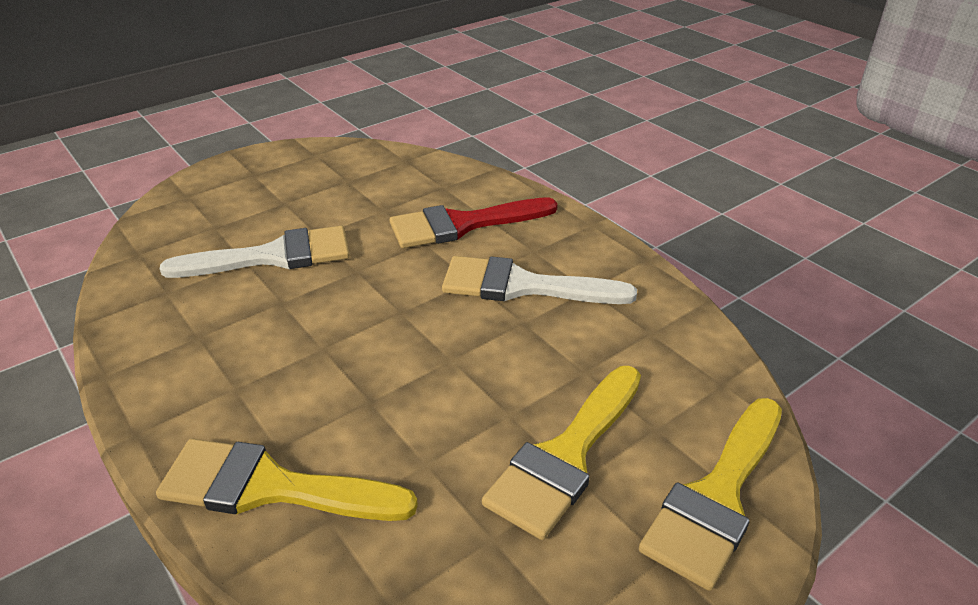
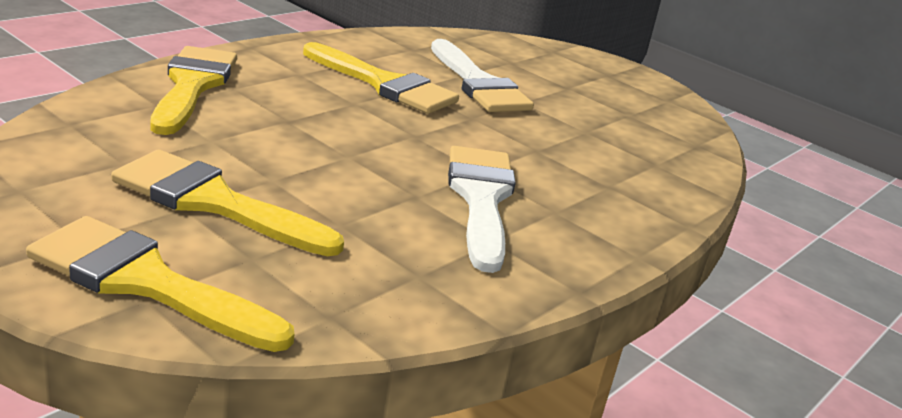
camera: 75 degrees right, 10 degrees down
(273, 321) = (385, 84): none -> yellow brush
(462, 225) = (583, 171): red brush -> none

